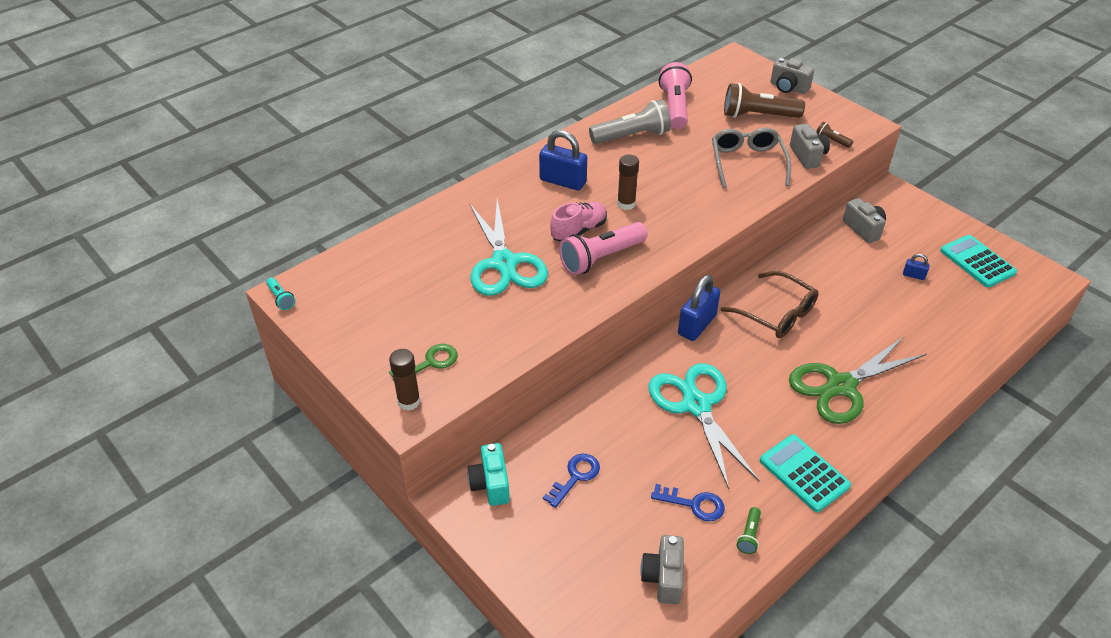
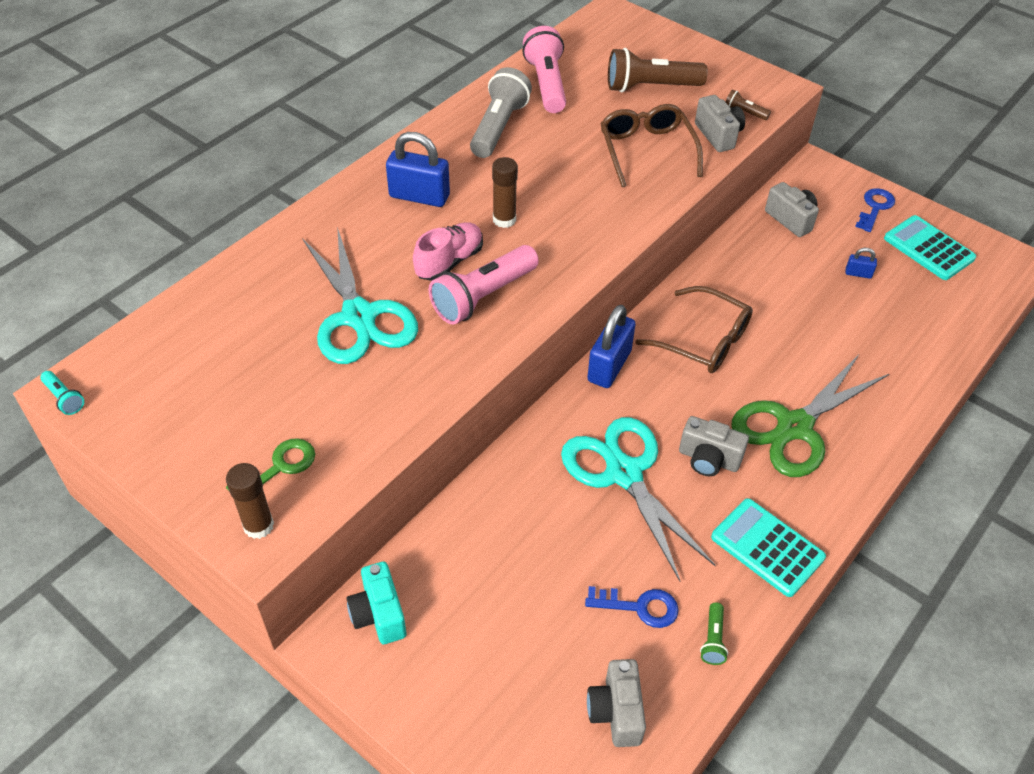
camera: 10 degrees left, 5 degrees up
(575, 477) = (486, 590): blue key -> blue key (875, 207)
(632, 136) = (498, 127): grey flashlight -> grey flashlight turned 45 degrees counterclockwise
(747, 163) = (647, 151): grey glasses -> brown glasses
(788, 87) = (681, 47): grey camera -> grey camera (708, 459)

